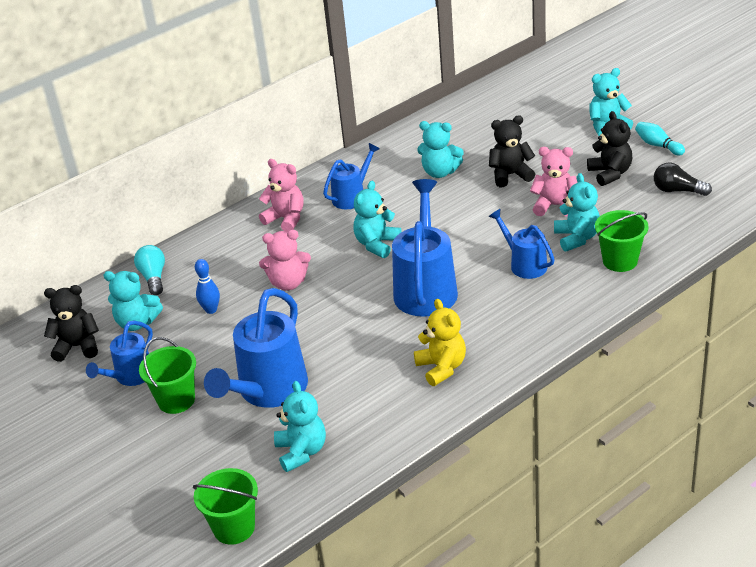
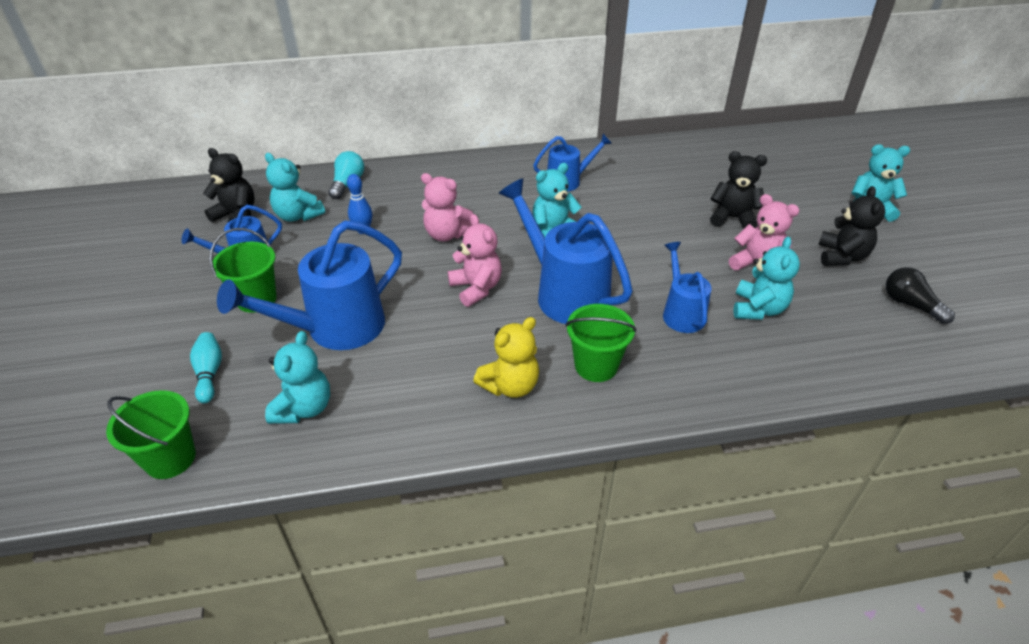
camera: 25 degrees right, 5 degrees up
(286, 219) = (495, 178): pink teddy bear -> pink teddy bear (476, 288)
(426, 287) = (564, 293): blue watering can -> blue watering can turned 75 degrees counterclockwise
(440, 172) = (665, 190): turquoise teddy bear -> none
(442, 368) = (510, 385): yellow teddy bear -> yellow teddy bear turned 45 degrees clockwise
(620, 261) = (790, 355): green bucket -> green bucket (596, 366)
(658, 145) = (915, 248): turquoise bowling pin -> turquoise bowling pin (209, 373)

